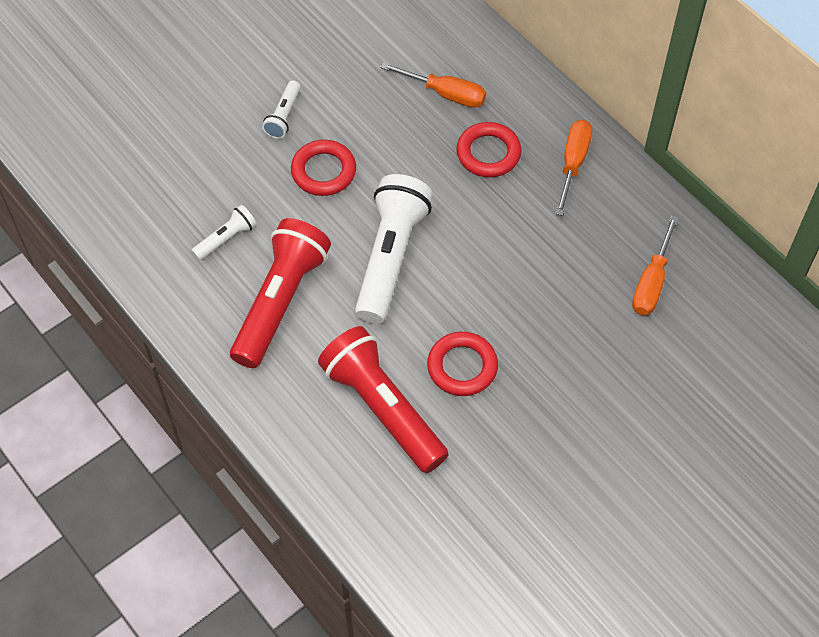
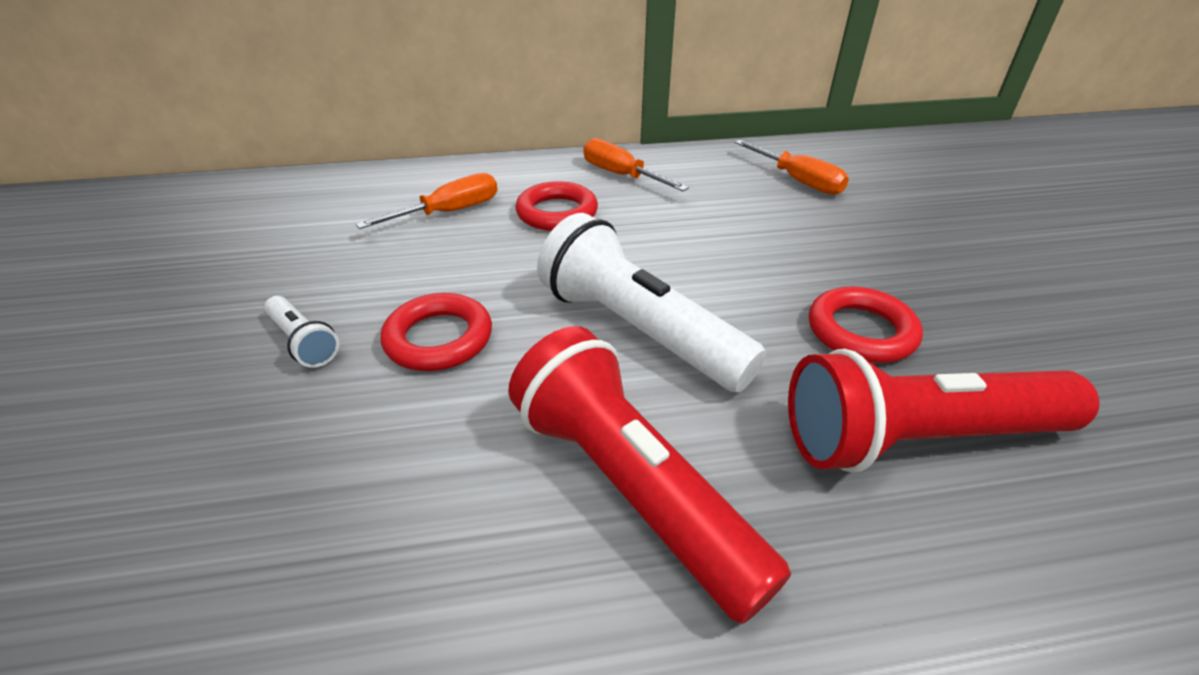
camera: 60 degrees left, 20 degrees down
(226, 238) = (436, 511): white flashlight -> none

